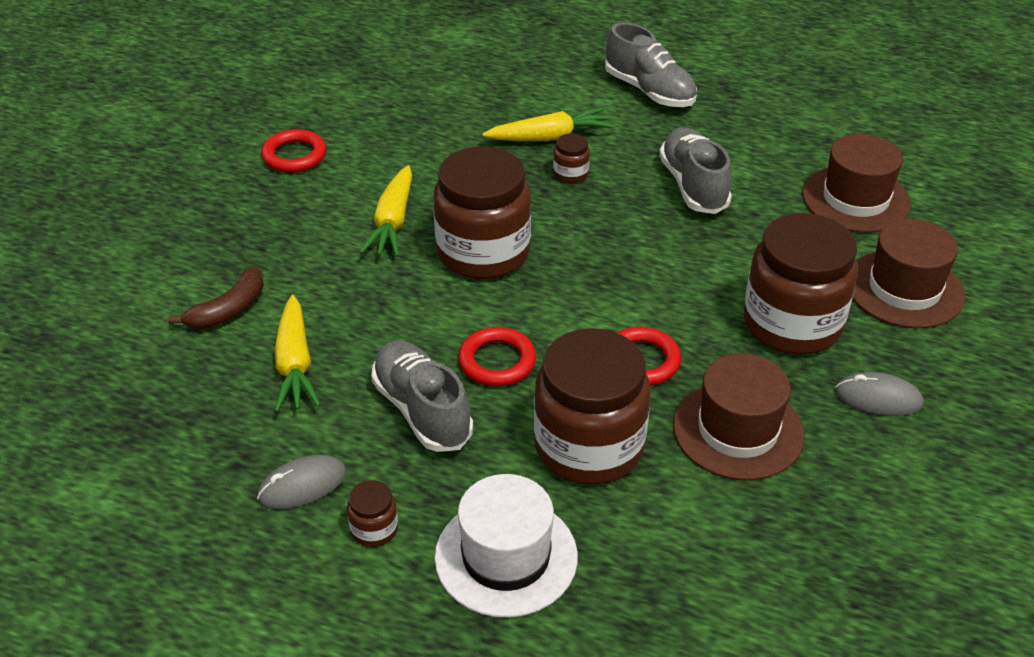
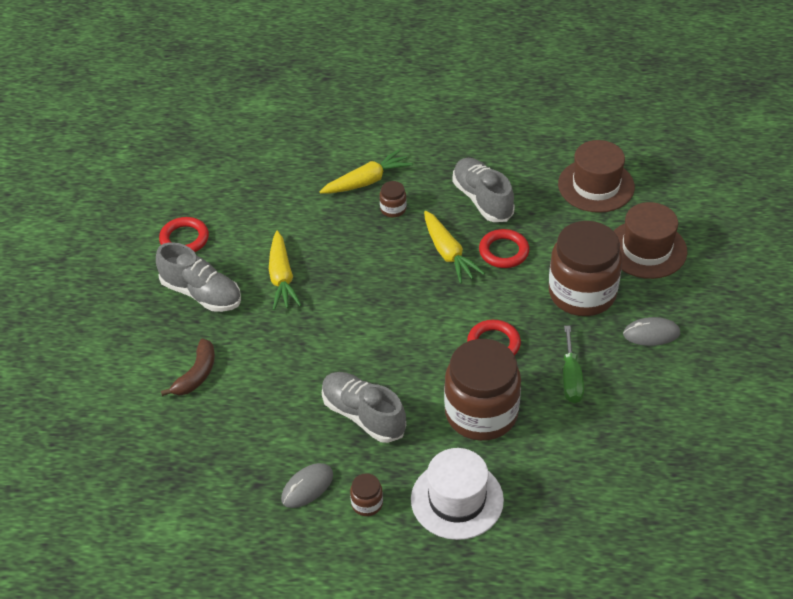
camera: 15 degrees left, 5 degrees up
(295, 364) = (262, 403): yellow carrot -> yellow carrot (448, 253)
(483, 252) = (356, 287): brown jar -> none
(497, 361) = (398, 368): red ring -> red ring (503, 251)
(649, 91) = (424, 125): grey shoe -> grey shoe (201, 293)
(738, 430) = (571, 378): brown hat -> green screwdriver

